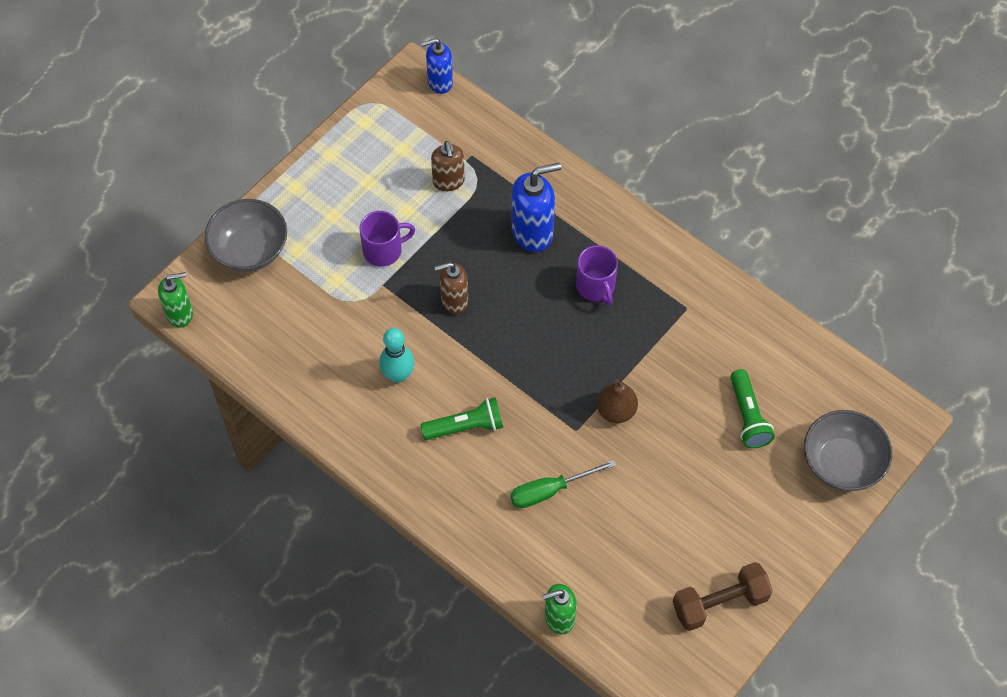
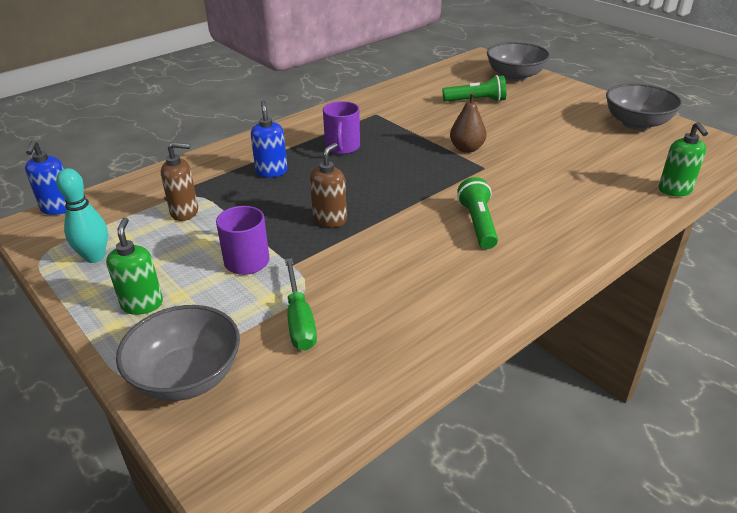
camera: 80 degrees left, 25 degrees down
(180, 314) = (261, 468): green soap dispenser -> green soap dispenser (142, 304)
(398, 375) = (410, 262): turquoise bowling pin -> turquoise bowling pin (95, 257)
(454, 301) = (330, 220): brown soap dispenser -> brown soap dispenser turned 150 degrees counterclockwise
(533, 232) = (271, 171): blue soap dispenser -> blue soap dispenser, size x0.65
(550, 490) = (546, 184): green screwdriver -> green screwdriver (299, 320)
(596, 287) = (342, 147): purple mug -> purple mug turned 105 degrees clockwise
(720, 603) = (637, 123): brown dumbbell -> grey bowl

